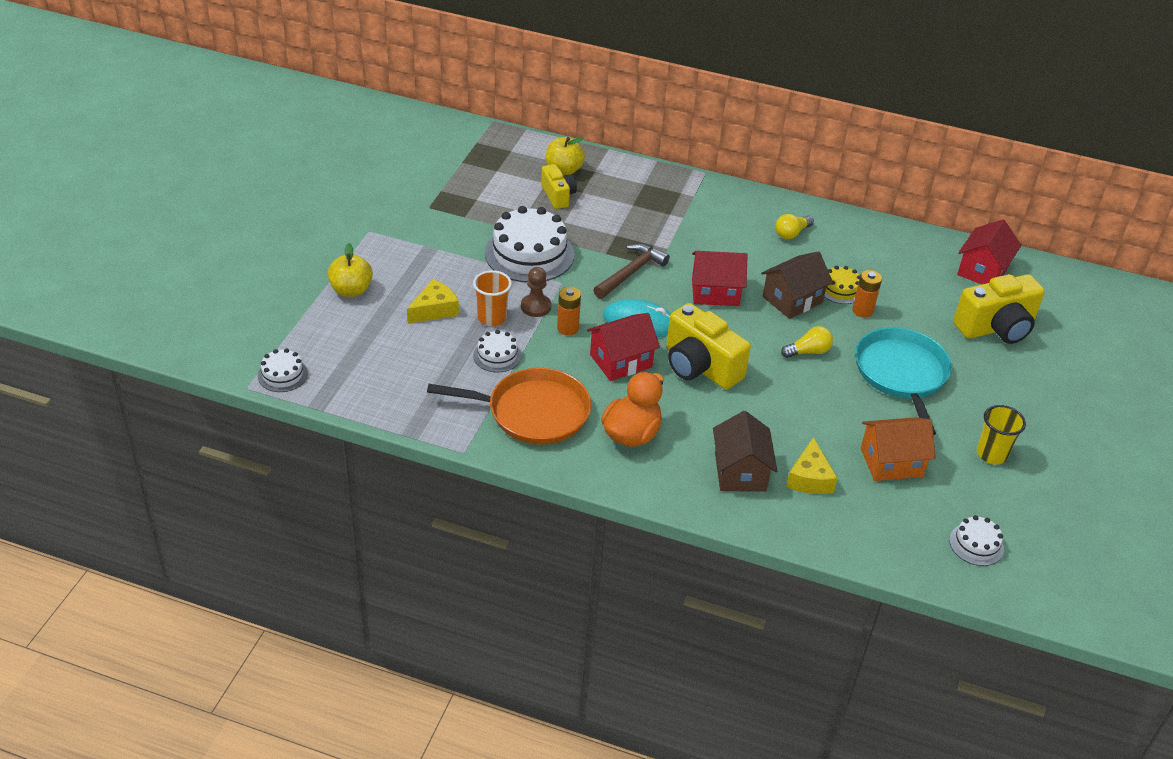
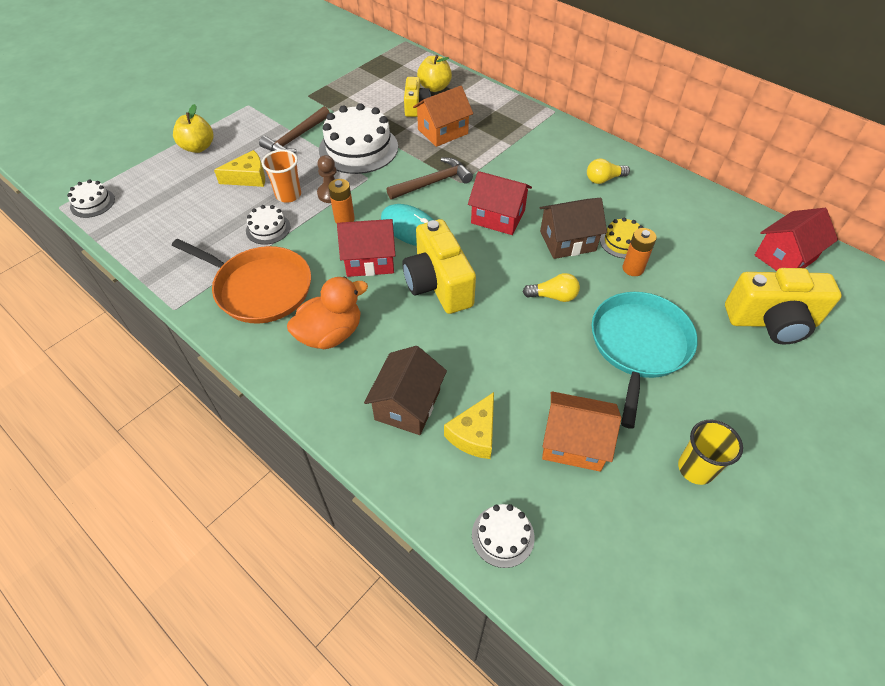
camera: 25 degrees right, 10 degrees up
(453, 257) = (296, 138): none -> brown hammer
(605, 218) = (443, 131): none -> orange house
(976, 544) = (620, 581): white cake -> white cake (503, 536)

